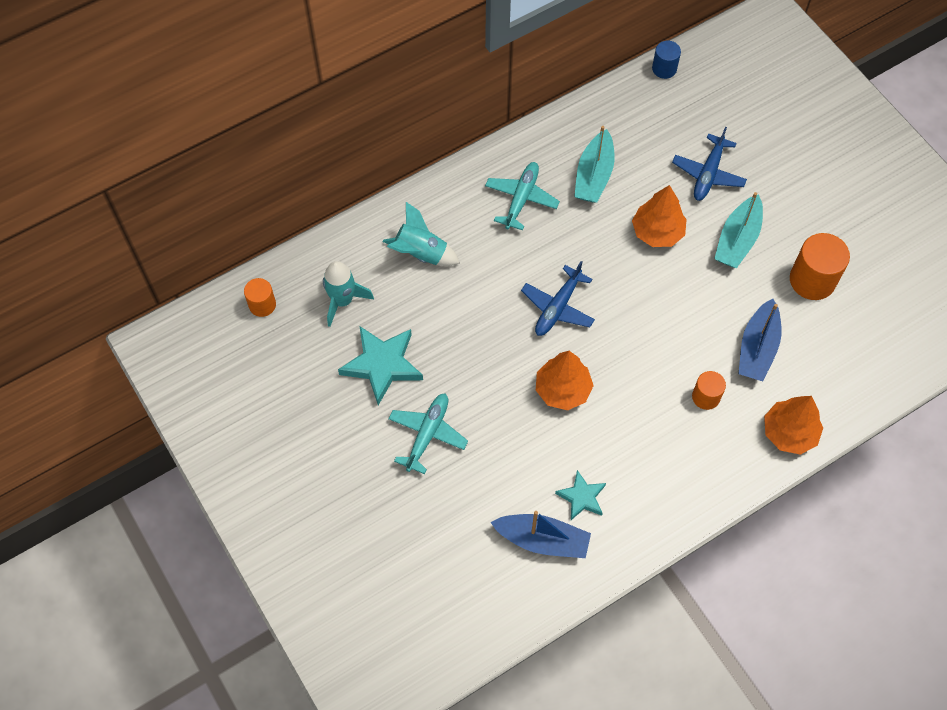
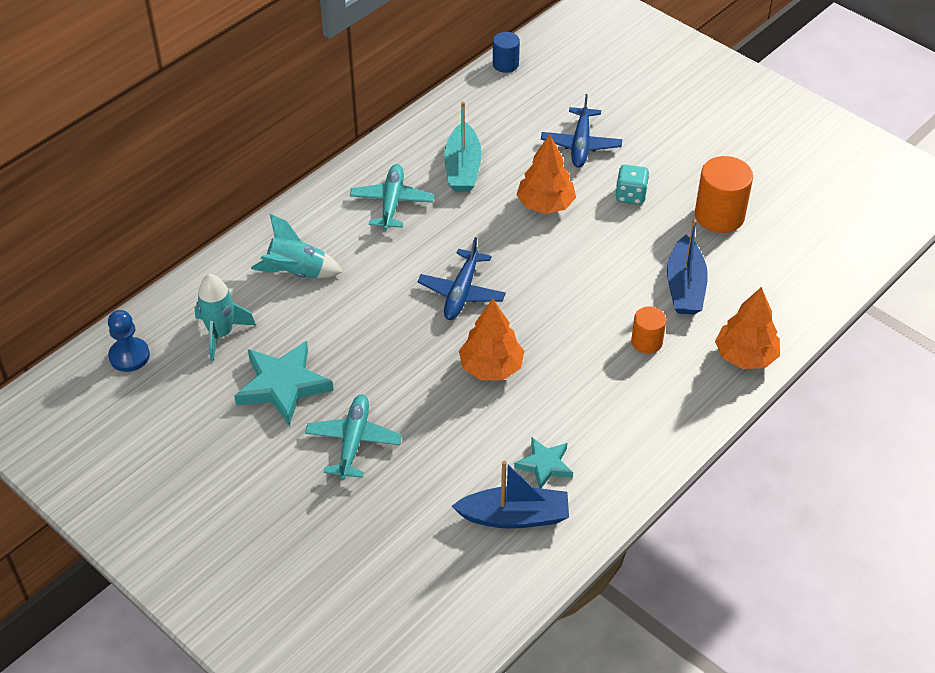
camera: 15 degrees left, 15 degrees down
(262, 305) = (129, 356): orange cylinder -> blue pawn
(737, 240) = (630, 195): turquoise boat -> turquoise dice

